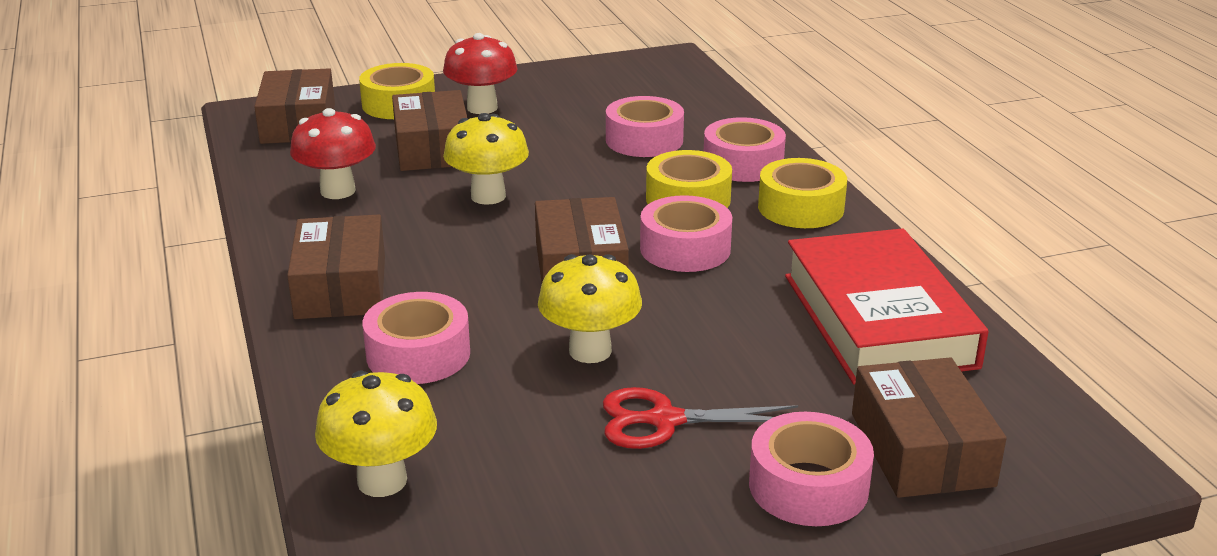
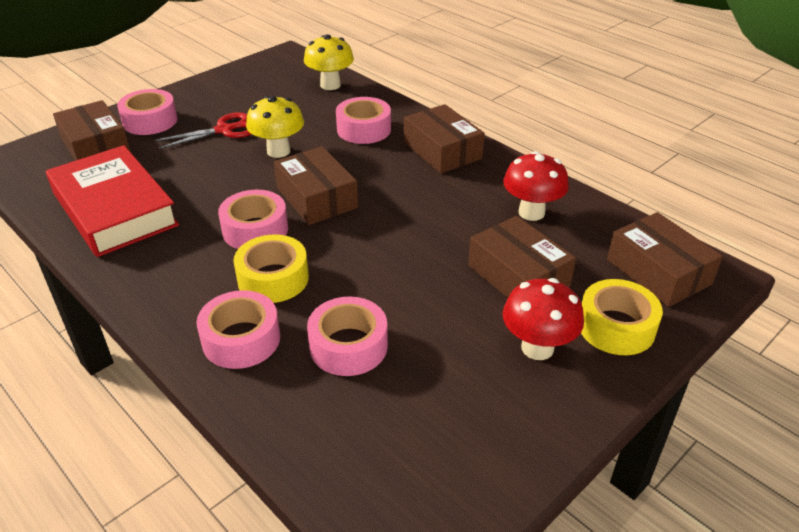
camera: 155 degrees right, 10 degrees up
(488, 196) = (425, 238): yellow mushroom -> none
(800, 208) = (177, 295): yellow tape -> none

